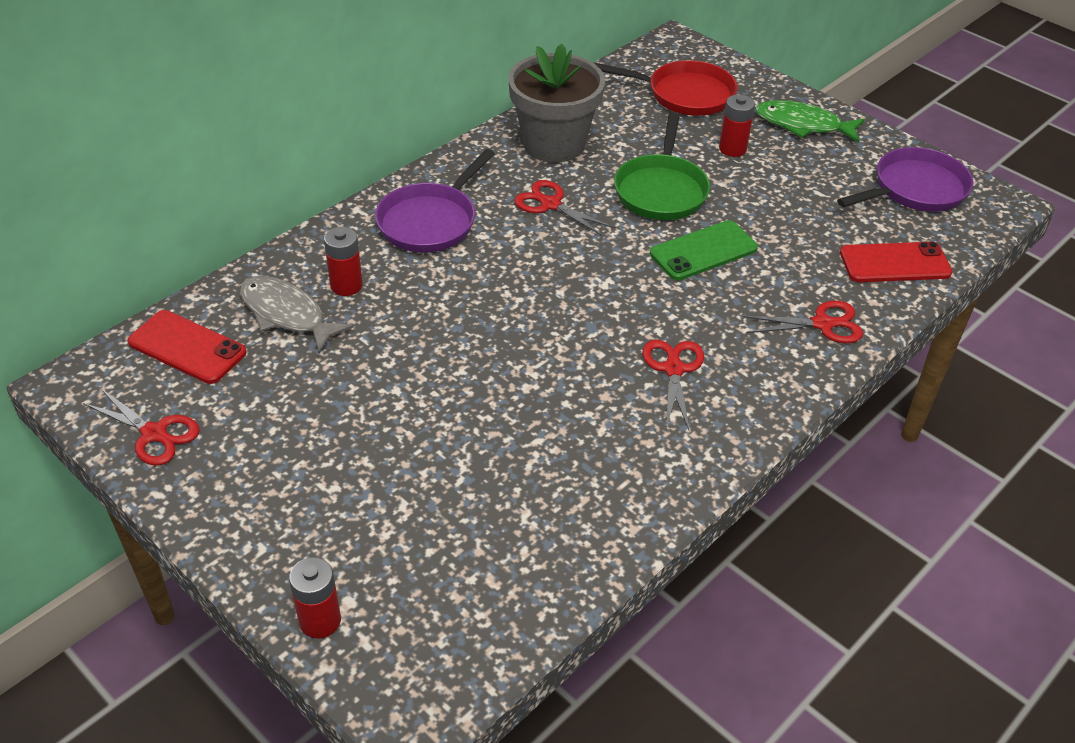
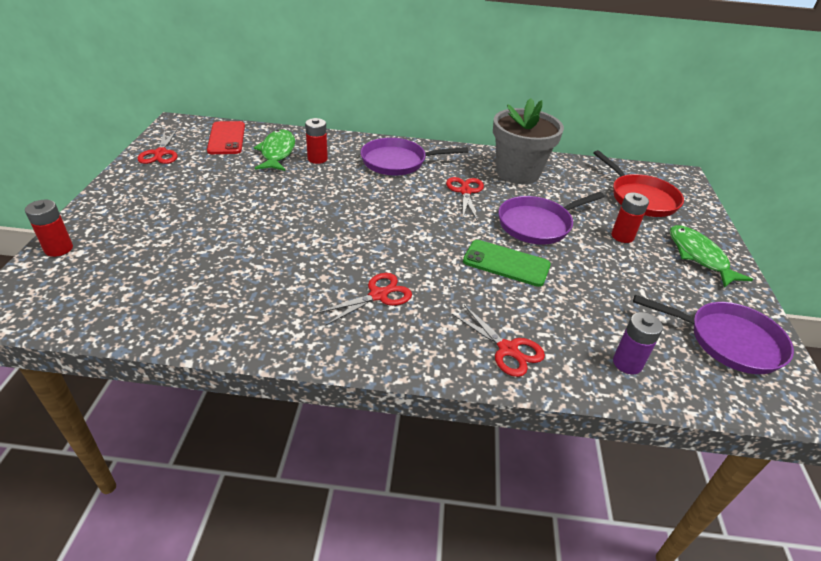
camera: 50 degrees right, 5 degrees down
(287, 314) = (277, 152): grey fish -> green fish
(661, 190) = (538, 224): green pan -> purple pan
(894, 263) = (627, 363): red phone -> purple battery

